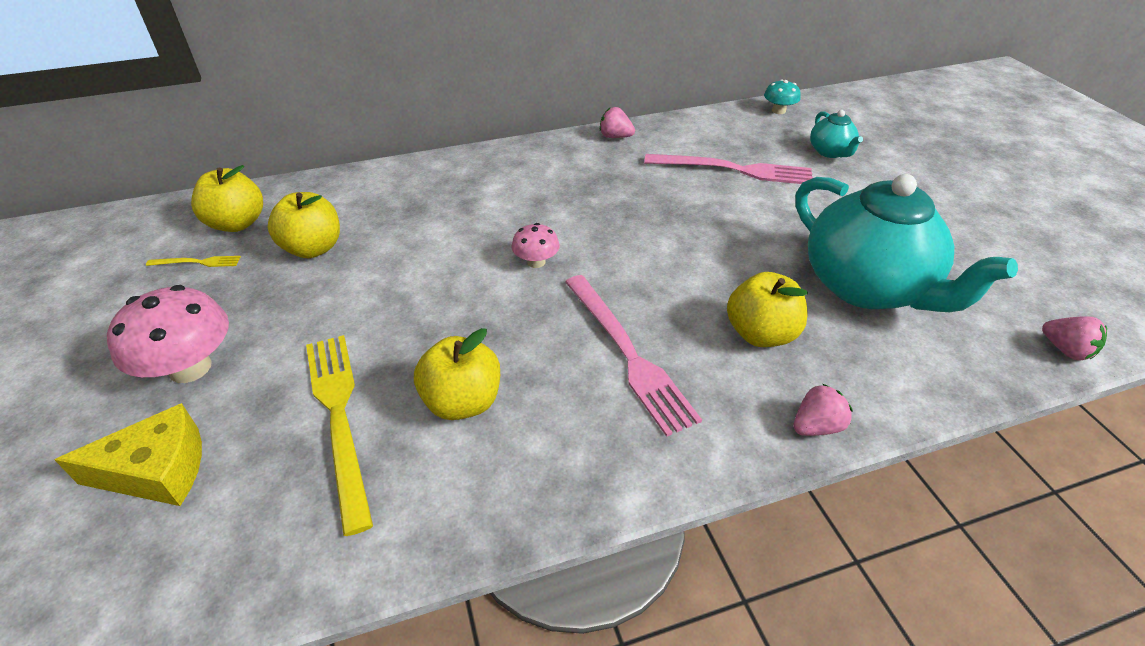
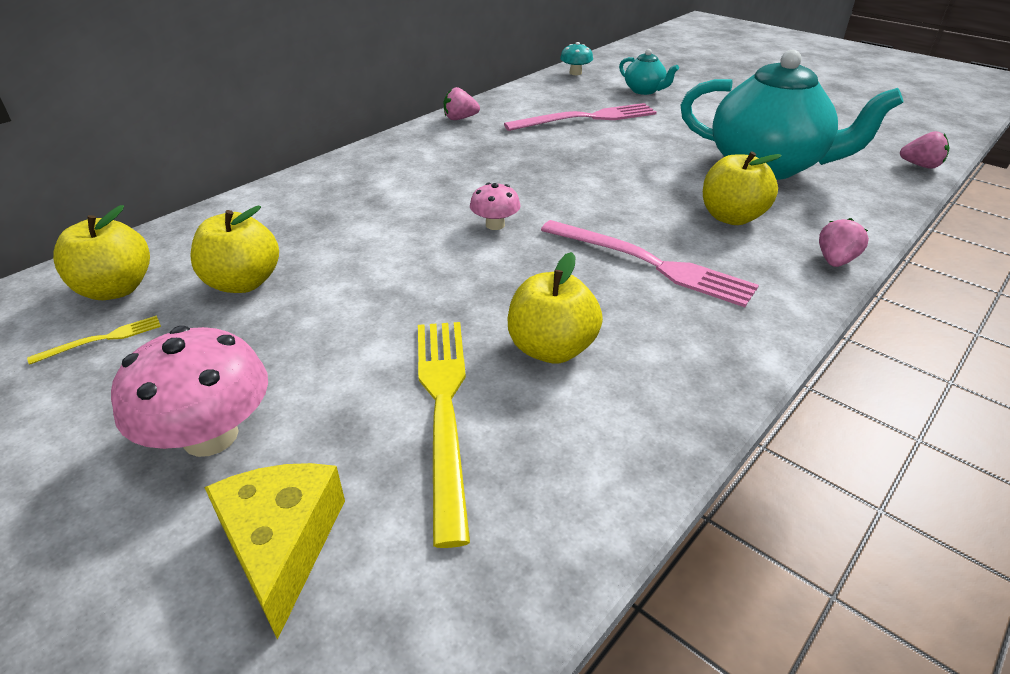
camera: 30 degrees left, 5 degrees down
(157, 470) = (282, 544): yellow cheese -> yellow cheese turned 60 degrees counterclockwise
(339, 417) = (443, 409): yellow fork -> yellow fork turned 45 degrees clockwise

